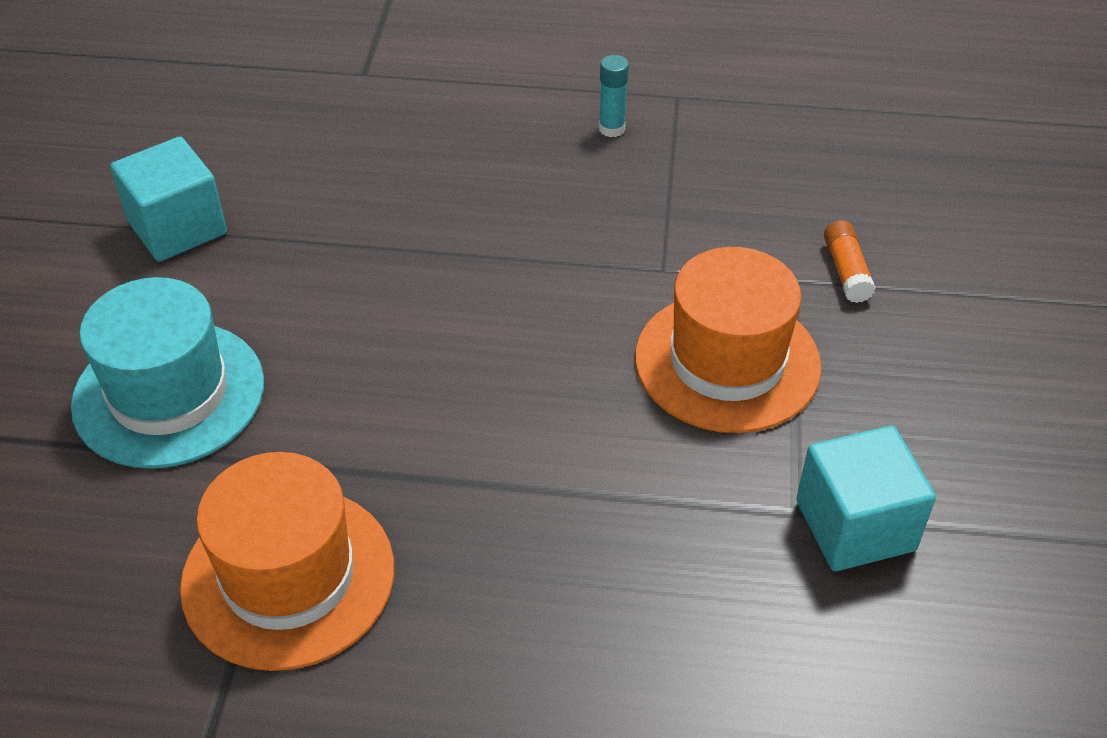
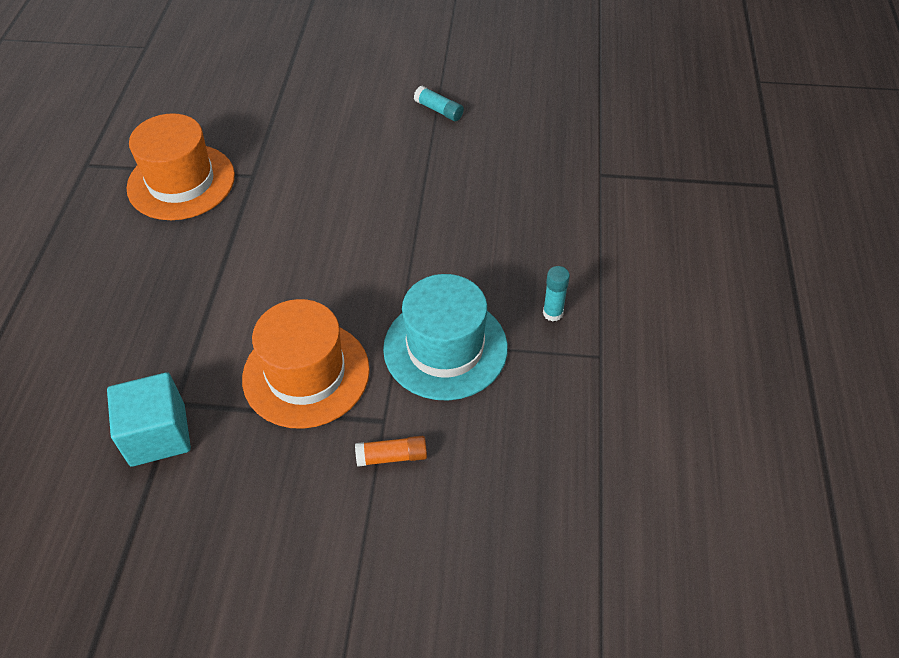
camera: 90 degrees right, 5 degrees up
(169, 394) = (309, 125): turquoise hat -> turquoise hat (445, 348)
(177, 228) = (439, 110): turquoise cube -> turquoise glue stick

